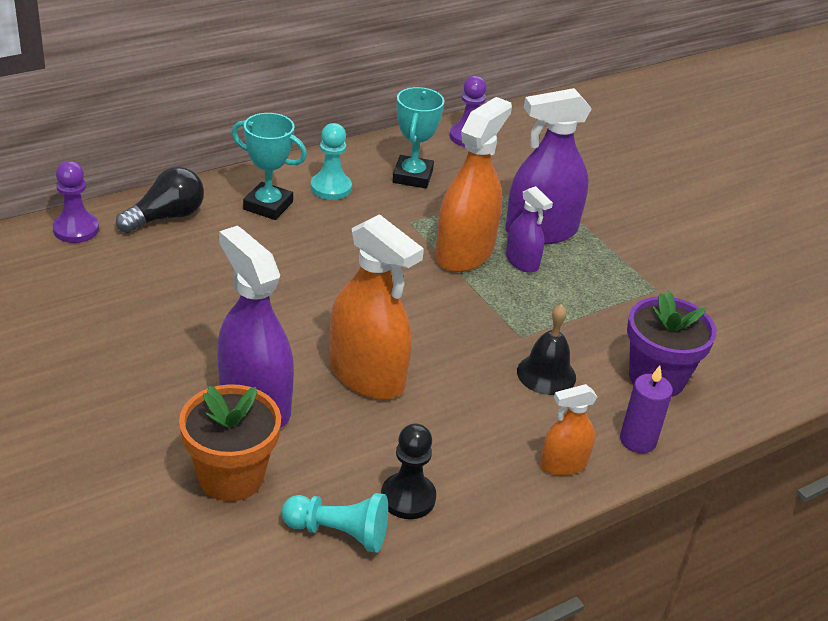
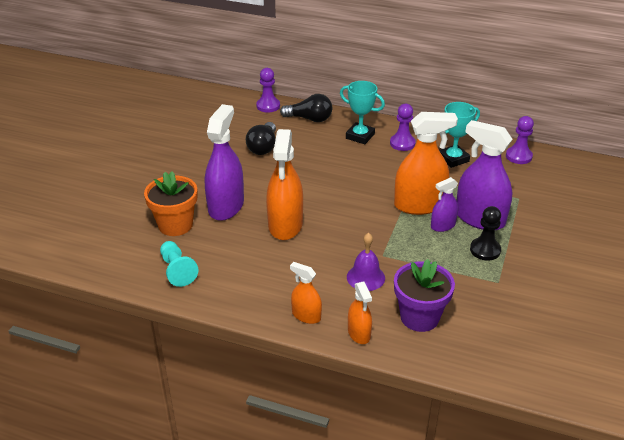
camera: 55 degrees right, 0 degrees up
(168, 292) = (263, 147): none -> black light bulb
(268, 206) = (360, 136): turquoise trophy -> turquoise trophy turned 45 degrees counterclockwise
(331, 188) = (402, 143): turquoise pawn -> purple pawn
(408, 498) = (222, 278): black pawn -> black pawn (485, 250)
(522, 262) = (443, 225): purple spray bottle -> purple spray bottle turned 45 degrees clockwise
(546, 374) = (365, 277): black bell -> purple bell
(638, 440) = (359, 333): purple candle -> orange spray bottle

